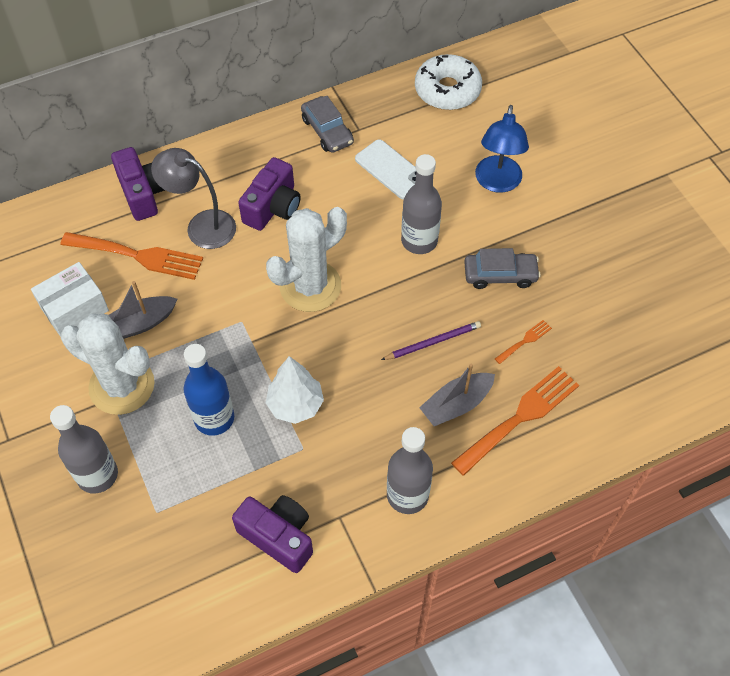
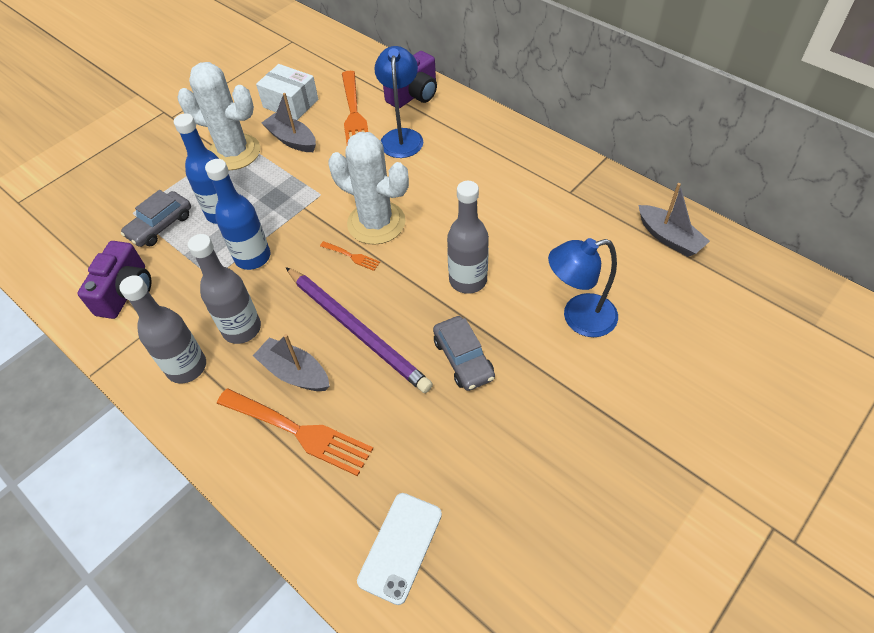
camera: 70 degrees right, 5 degrees down
(97, 475) = (155, 170): grey bottle -> grey bottle (242, 329)
(122, 386) = (234, 152): white cactus -> white cactus turned 75 degrees counterclockwise
(202, 226) = (402, 137): grey lamp -> blue lamp
(273, 207) = (445, 170): purple camera -> none
(295, 405) = (252, 257): white tree -> blue bottle
(327, 131) = (552, 172): grey car -> grey car (160, 225)
(391, 170) = (538, 230): white phone -> white phone (400, 547)
(433, 342) = (357, 330): purple pencil -> purple pencil, size x1.93
(447, 90) = (669, 238): white donut -> grey boat
(525, 341) = (392, 407): orange fork -> orange fork (352, 256)

